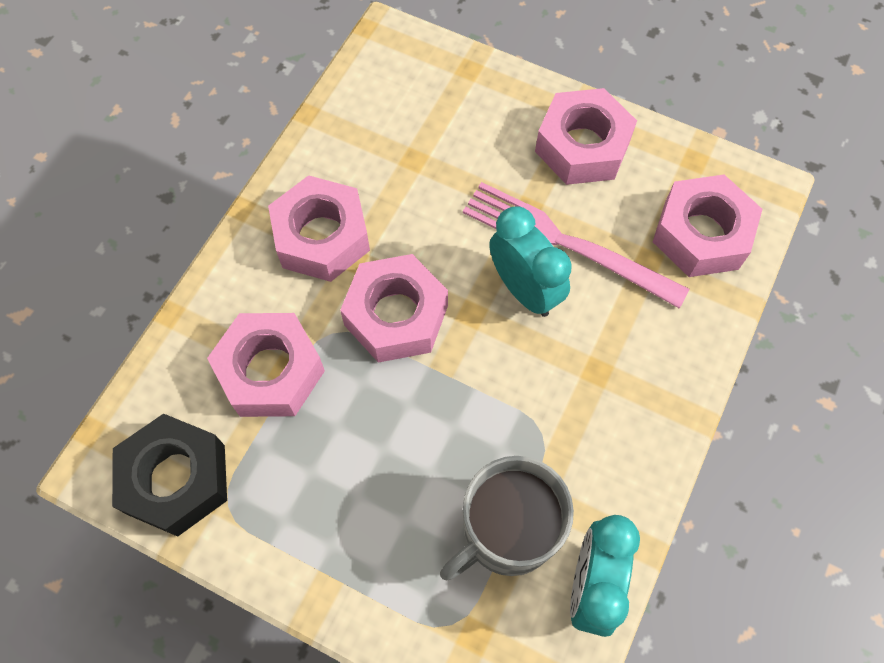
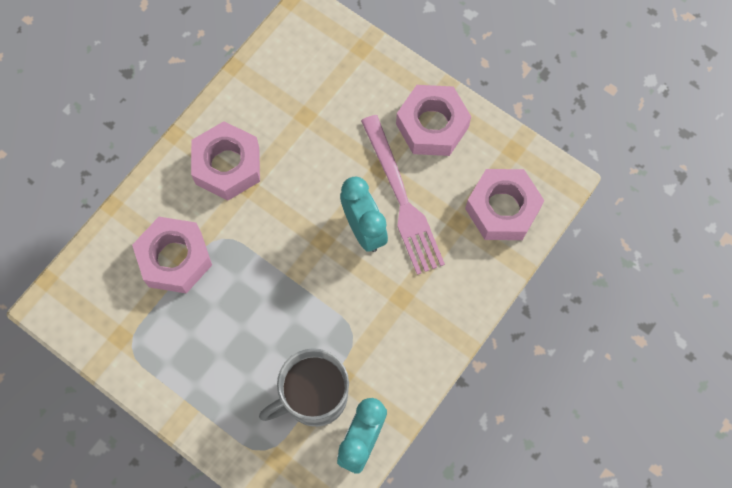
camera: 10 degrees right, 5 degrees up
(176, 479) = (100, 323): black nut -> none
(396, 315) = (269, 233): pink nut -> none
(565, 243) = (401, 199): pink fork -> pink fork turned 150 degrees counterclockwise

